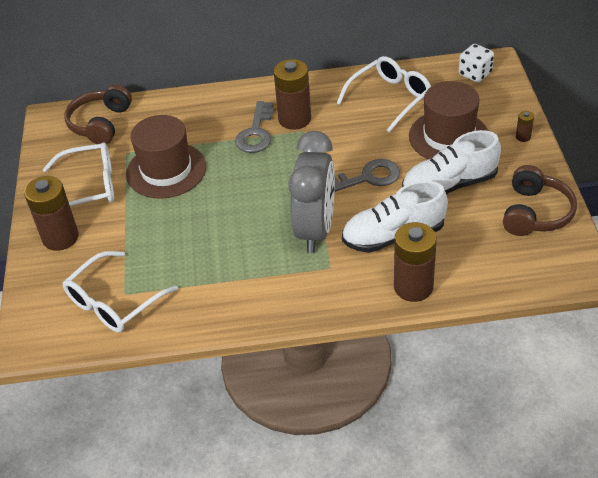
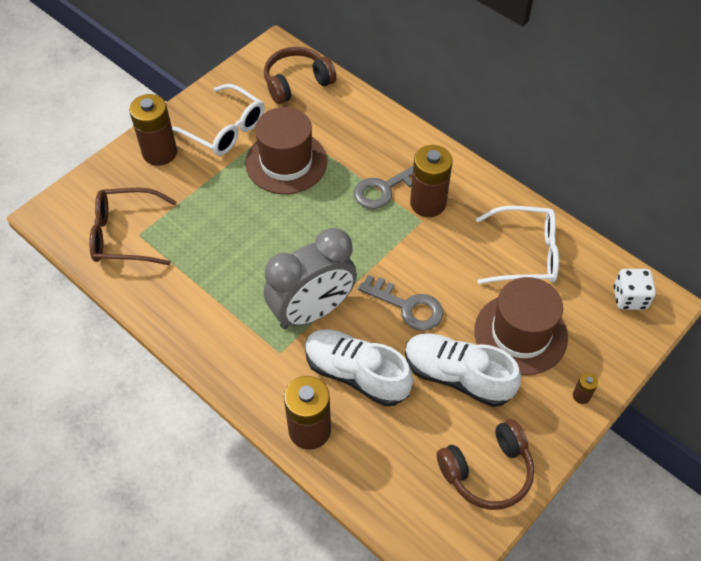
camera: 45 degrees right, 10 degrees up
(114, 302) = (125, 234): white glasses -> brown glasses

